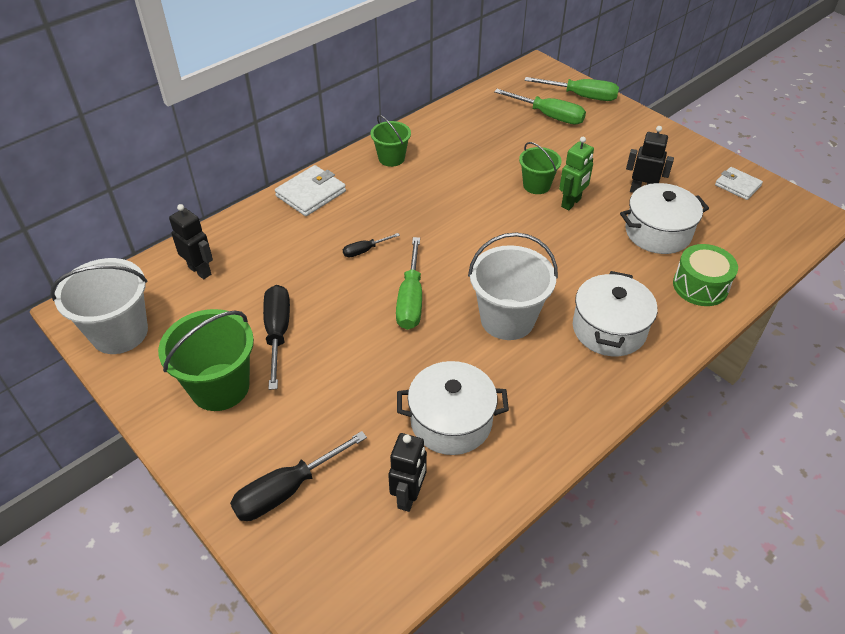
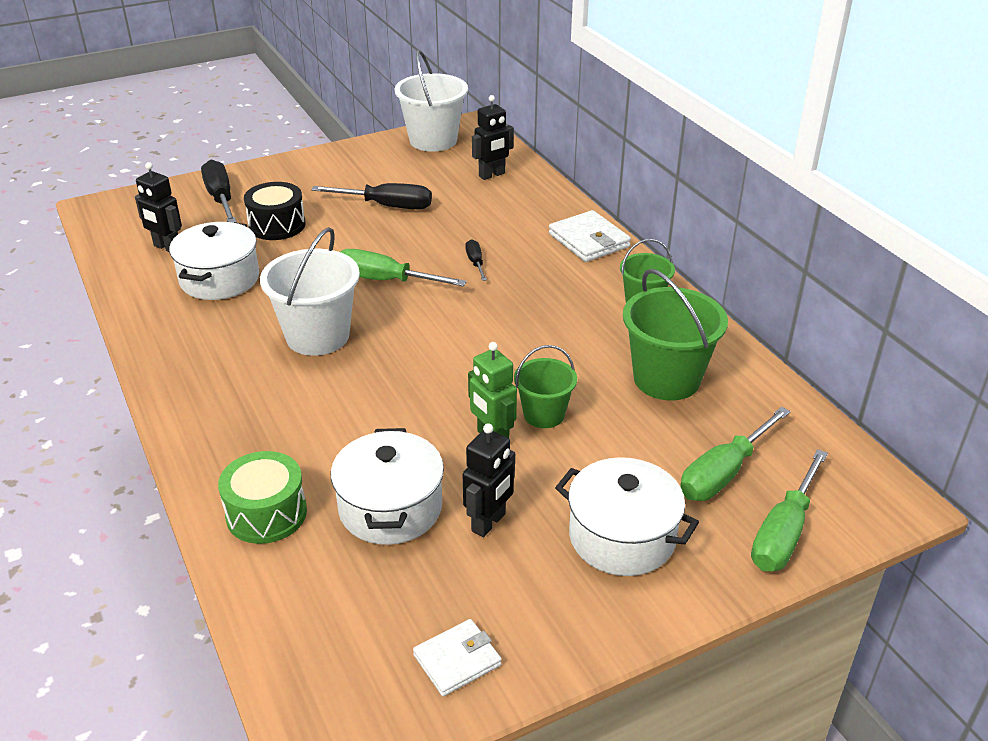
camera: 105 degrees right, 10 degrees down
(220, 387) = (343, 178): green bucket -> green bucket (666, 379)
(336, 411) = (277, 225): none -> black drum
(609, 329) = (253, 406): white pot -> white pot (622, 537)

